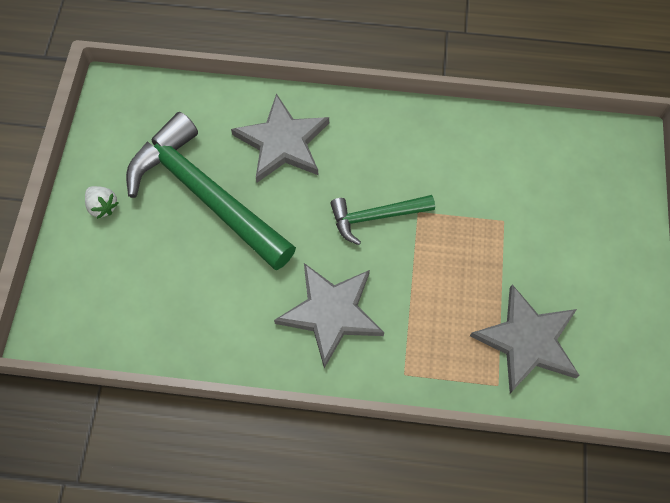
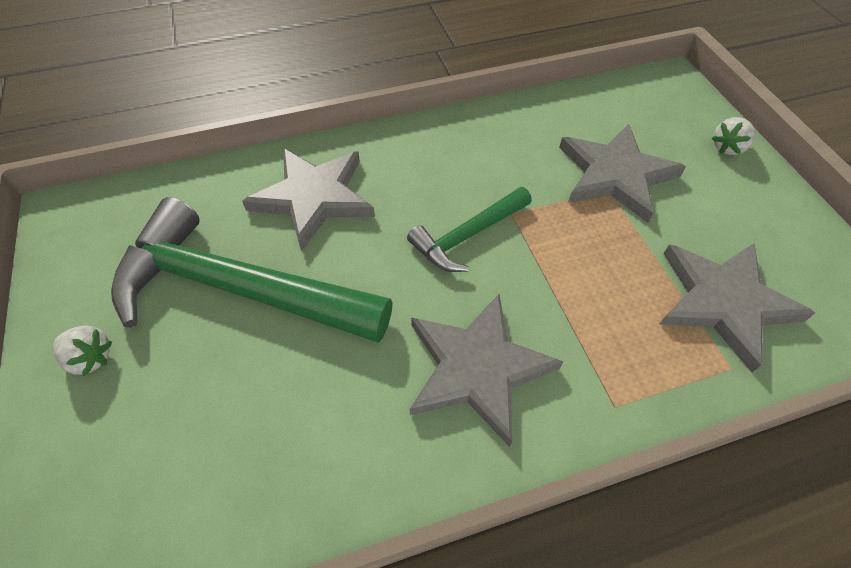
camera: 25 degrees left, 10 degrees down
(517, 211) = (615, 175): none -> grey star
(628, 222) = (727, 147): none -> white strawberry

